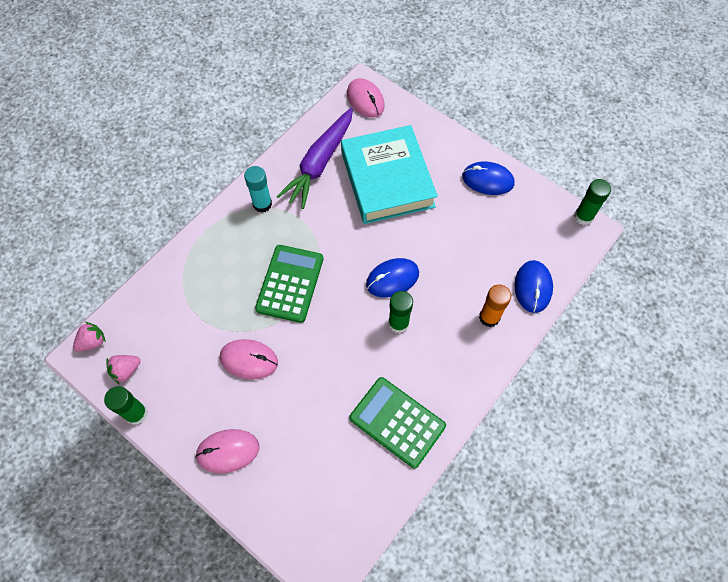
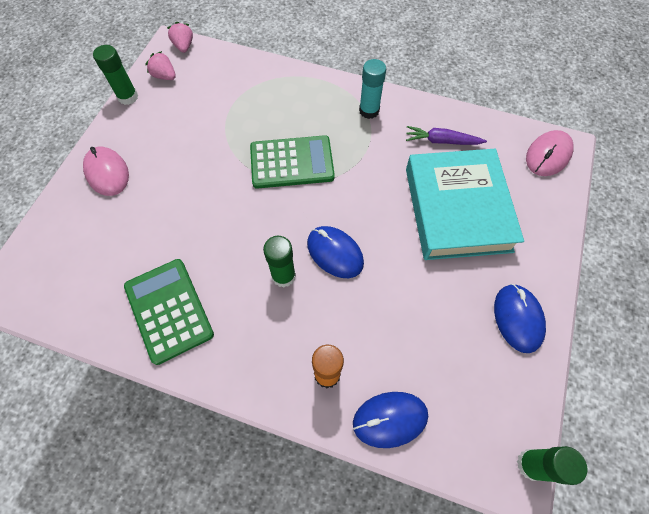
camera: 70 degrees right, 0 degrees up
(93, 342) = (184, 46): pink strawberry -> pink strawberry turned 135 degrees counterclockwise
(249, 360) = (200, 157): pink mouse -> none
(319, 163) = (442, 141): purple carrot -> purple carrot, size x0.55
(387, 179) = (457, 209): turquoise book -> turquoise book turned 60 degrees counterclockwise
(397, 422) = (169, 310): green calculator -> green calculator turned 45 degrees counterclockwise

